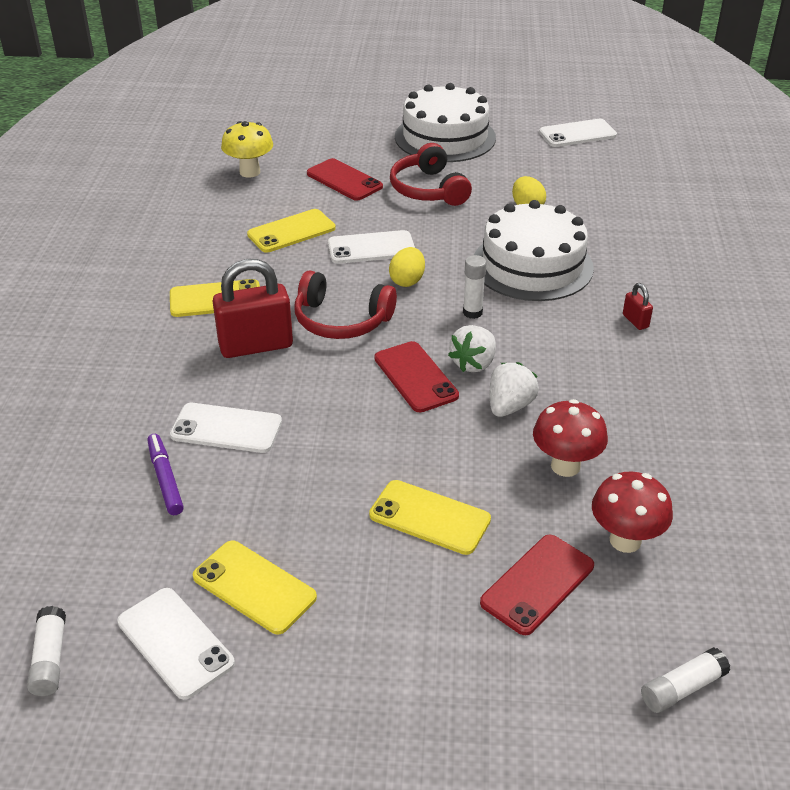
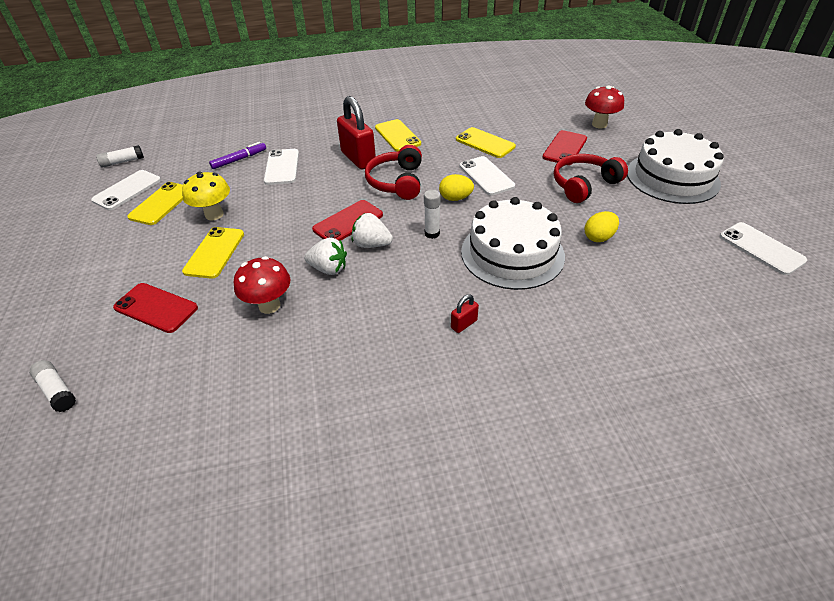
camera: 75 degrees right, 5 degrees up
(250, 172) = (544, 113): yellow mushroom -> yellow mushroom (214, 215)
(625, 540) = (195, 346): red mushroom -> red mushroom (599, 124)

